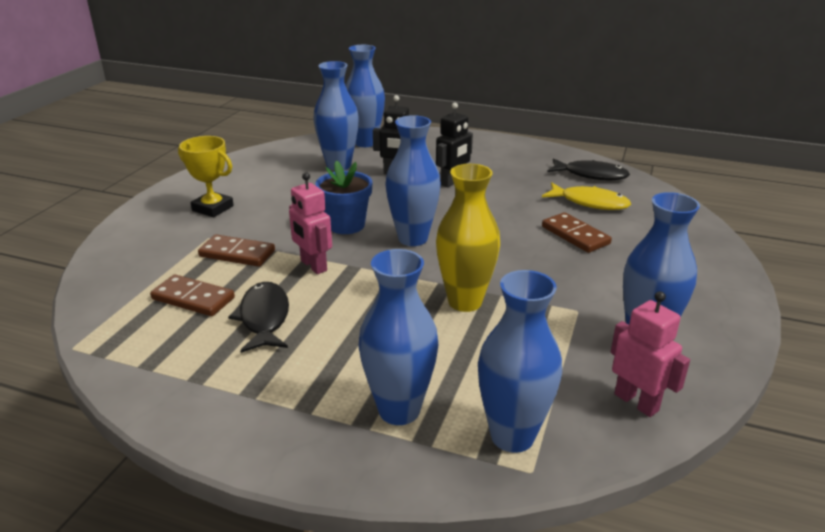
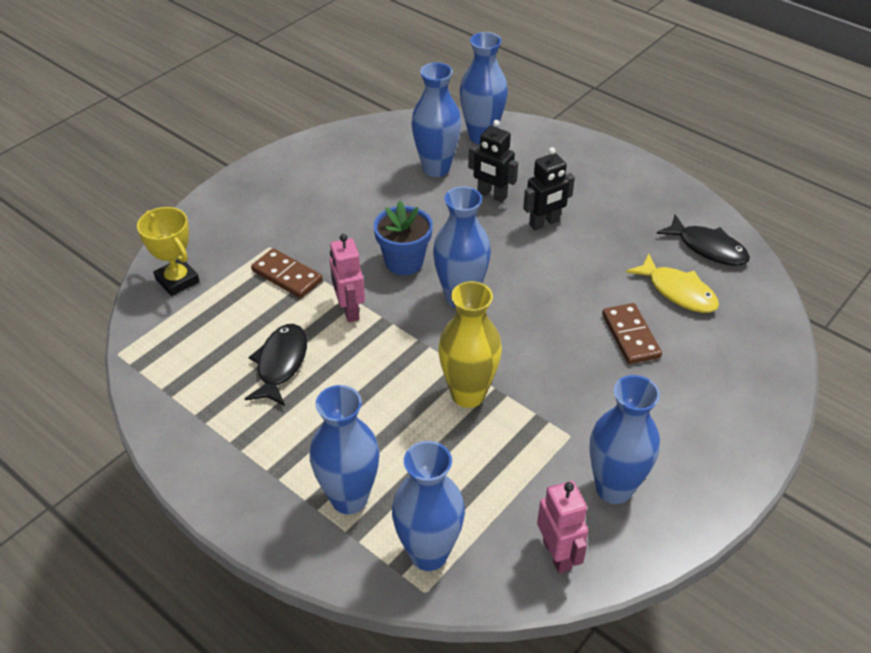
camera: 20 degrees right, 15 degrees up
(193, 298) = (229, 323): brown domino -> none
(213, 208) = (287, 206): yellow trophy -> yellow trophy (177, 280)

